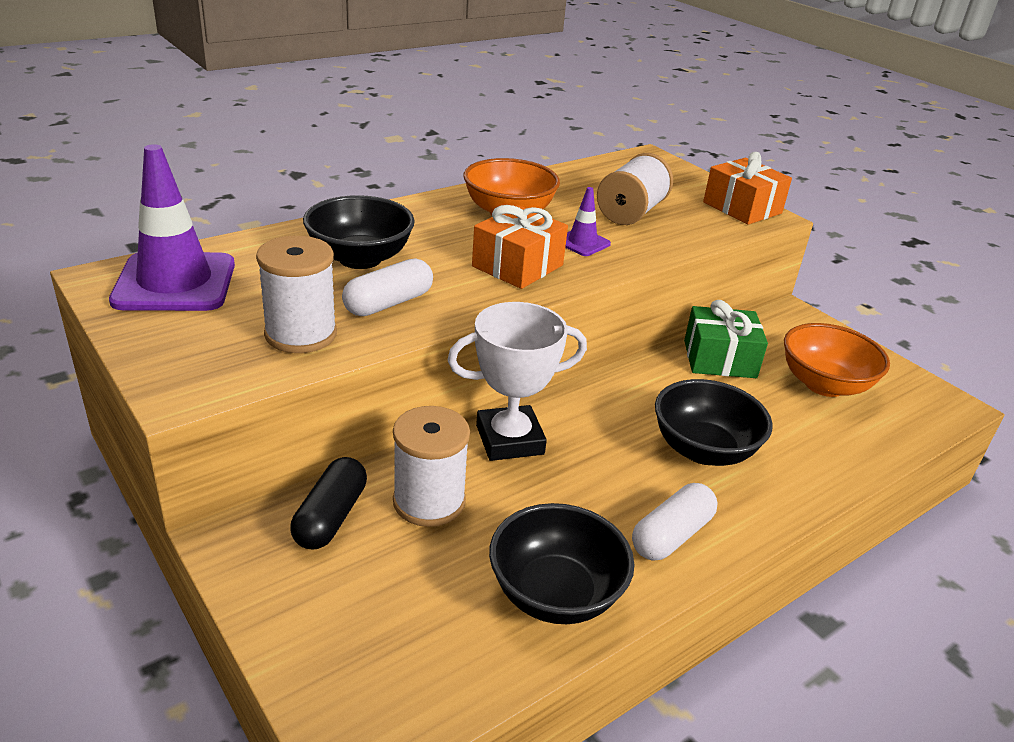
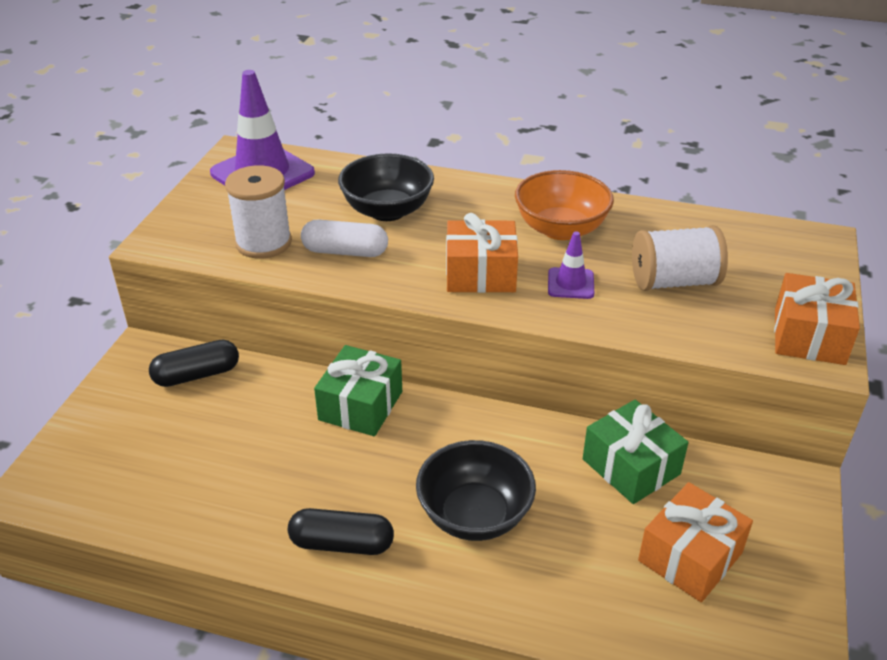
camera: 55 degrees right, 5 degrees up
(429, 501) = (253, 405): white spool -> none
(509, 440) = (361, 405): white trophy -> green gift
(555, 594) = (220, 511): black bowl -> none
(671, 535) = (342, 544): white capsule -> black capsule
(824, 384) = (690, 556): orange bowl -> orange gift

